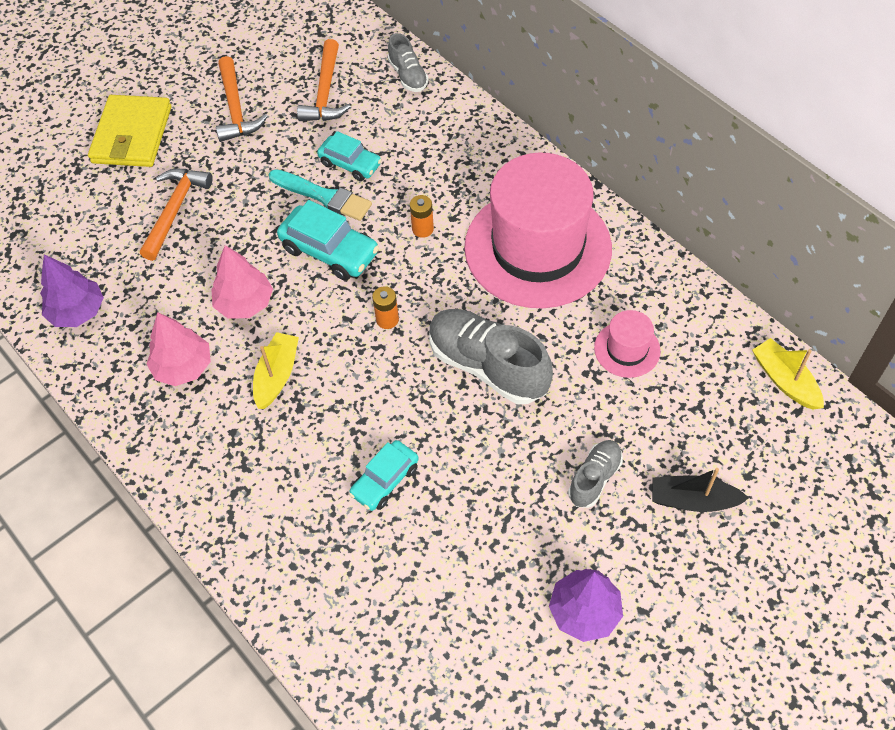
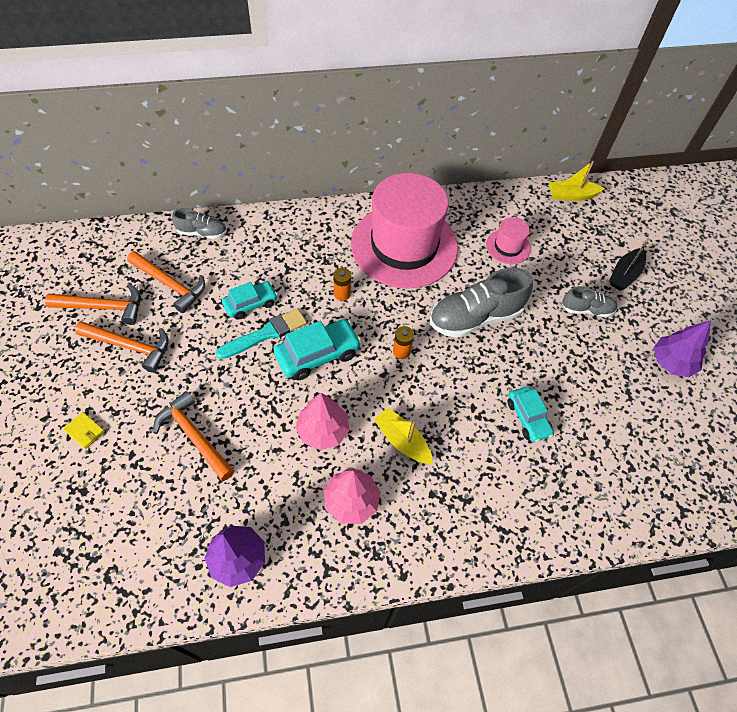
camera: 65 degrees left, 0 degrees up
(132, 135) = (85, 431): yellow wallet -> yellow wallet, size x0.41
(263, 64) = (103, 307): none -> orange hammer
(594, 478) = (587, 309): grey shoe -> grey shoe turned 120 degrees clockwise

